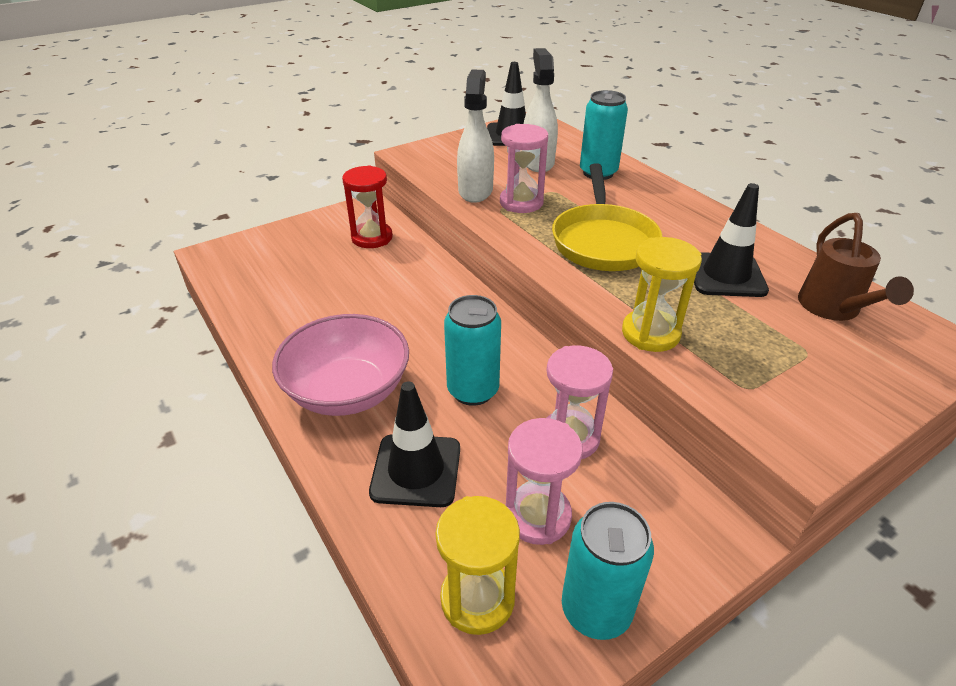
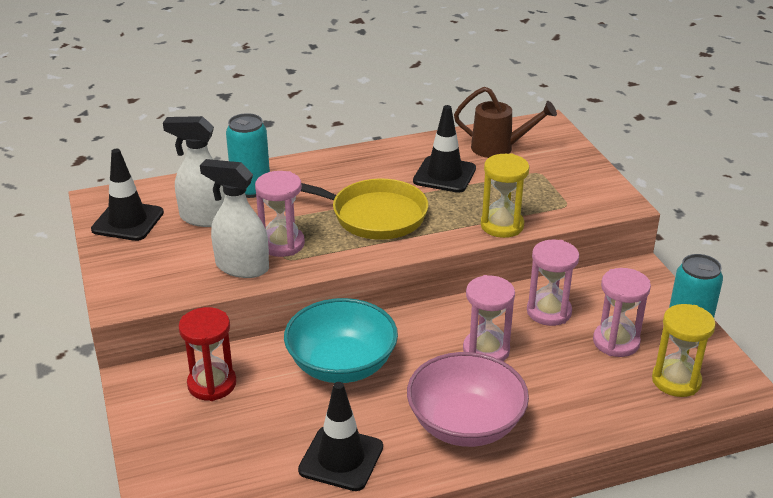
camera: 75 degrees left, 5 degrees down
(416, 297) = (341, 365): none -> turquoise bowl
(416, 470) = (565, 394): black traffic cone -> black traffic cone (341, 458)
(473, 390) = (486, 350): turquoise can -> pink hourglass

